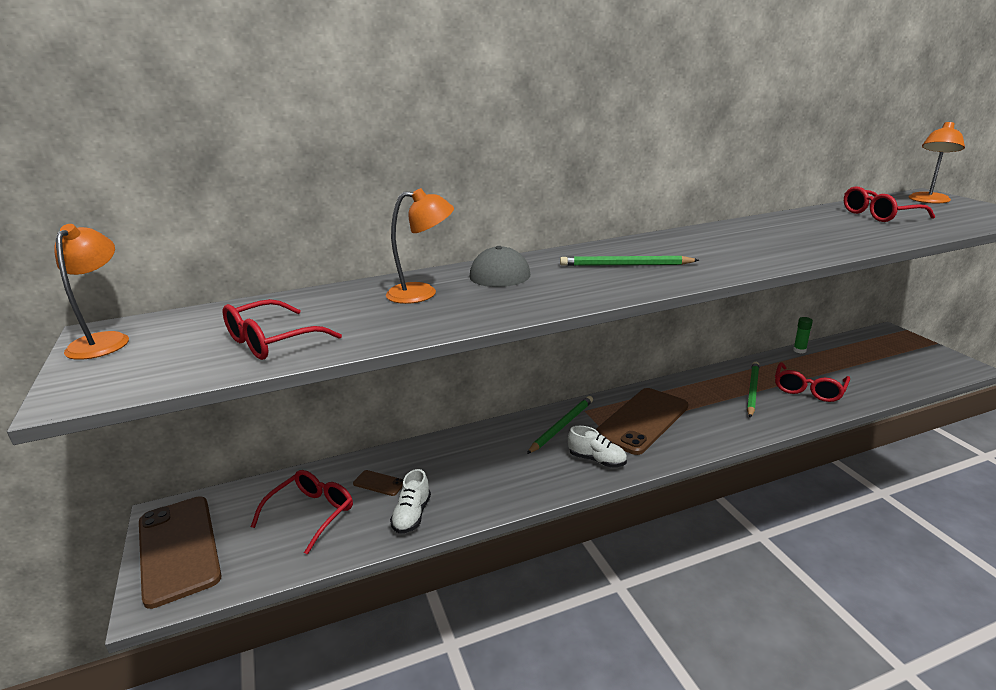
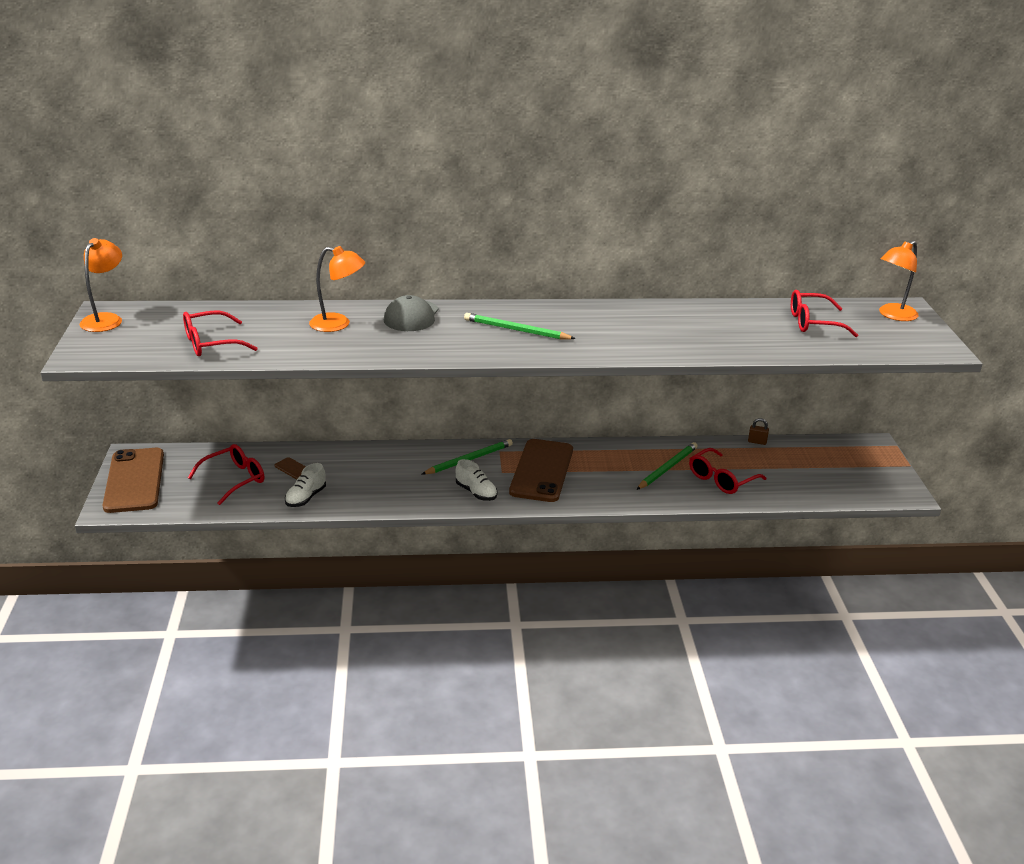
camera: 15 degrees right, 5 degrees up
(642, 421) = (541, 471): brown phone -> brown phone turned 45 degrees counterclockwise
(799, 350) = (757, 442): green glue stick -> brown padlock

